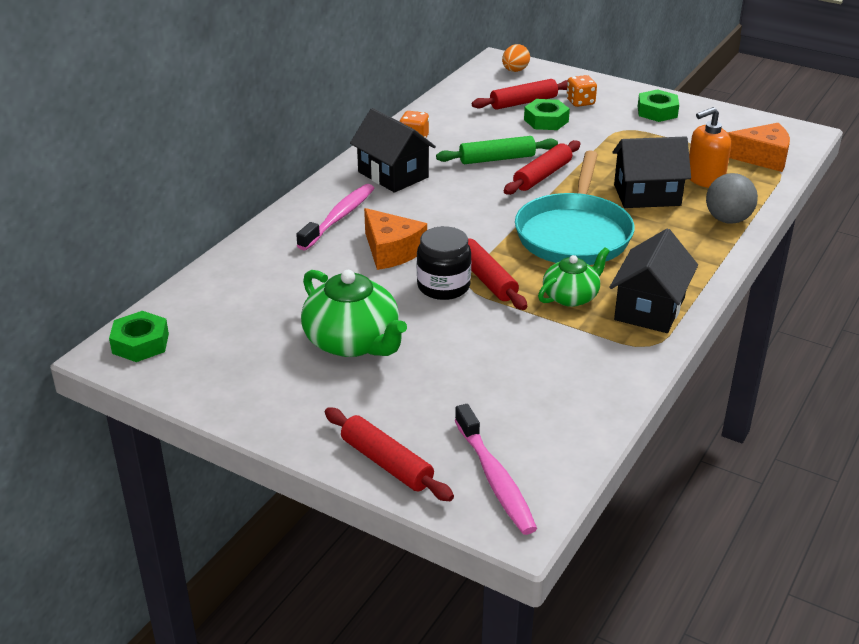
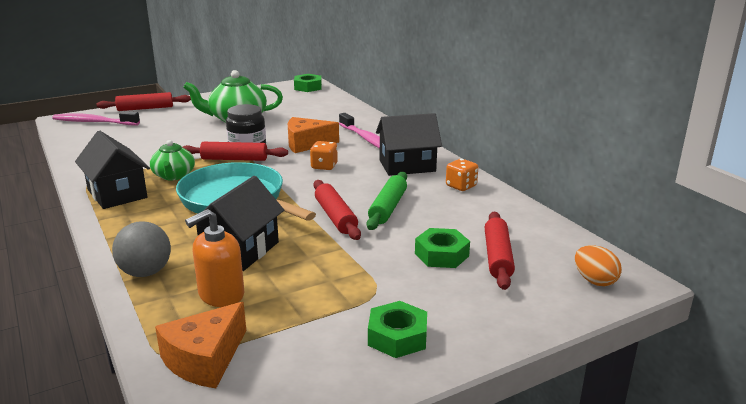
camera: 120 degrees right, 10 degrees down
(580, 102) = (470, 292): orange dice -> orange dice (324, 166)
(704, 179) = (221, 295): orange soap dispenser -> orange soap dispenser turned 135 degrees counterclockwise

